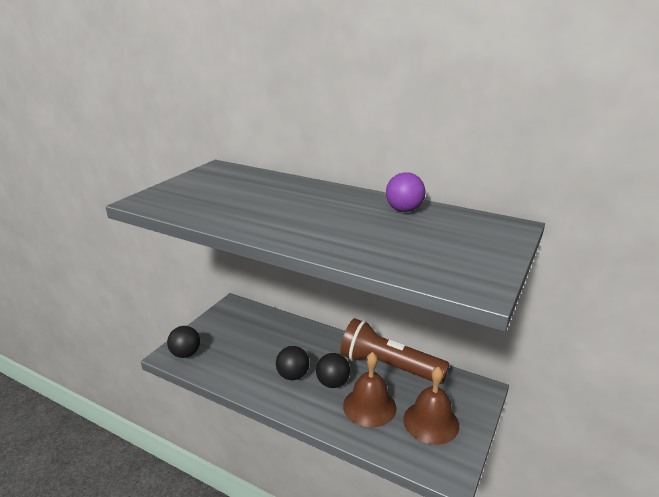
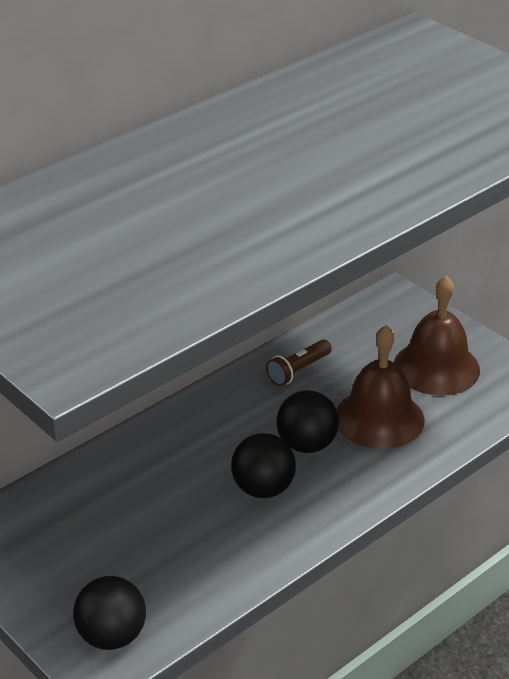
camera: 70 degrees left, 10 degrees up
(389, 366) = (298, 370): brown flashlight -> brown flashlight, size x0.40
(404, 210) = (310, 94): purple ball -> none

